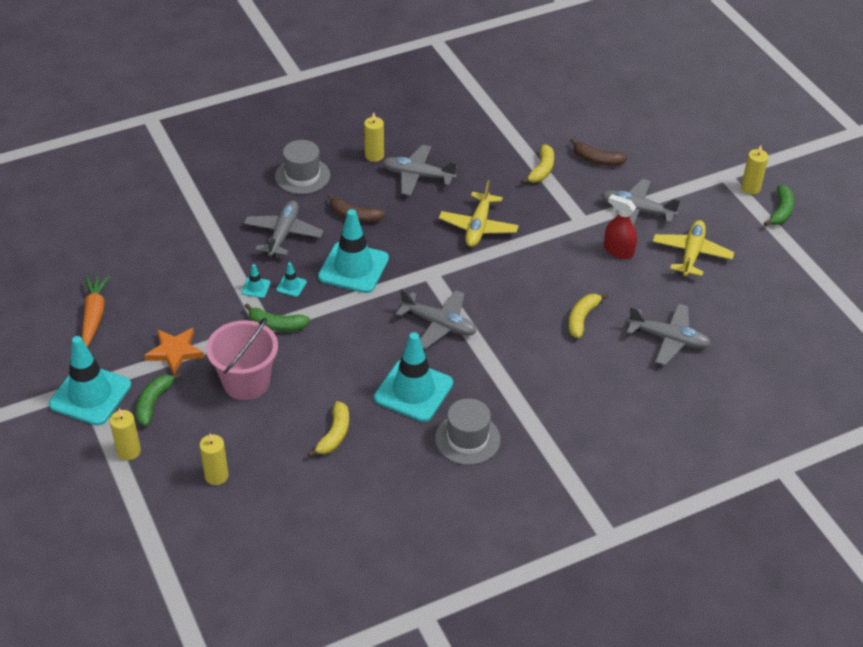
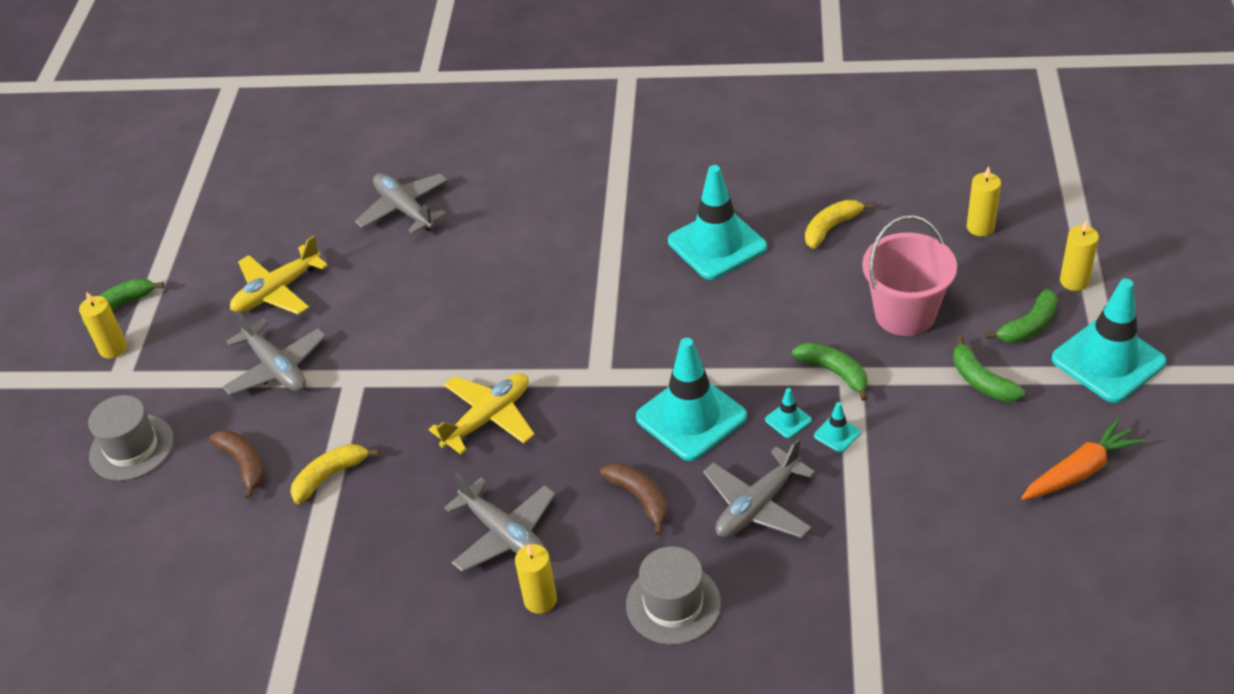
camera: 145 degrees left, 0 degrees up
(94, 315) = (1079, 471): orange carrot -> orange carrot turned 150 degrees counterclockwise
(175, 352) = (981, 381): orange star -> green banana
(439, 324) = (636, 307): grey plane -> none
(467, 439) = (693, 182): grey hat -> grey hat (131, 447)
(582, 318) = (471, 260): yellow banana -> none
(618, 251) = (353, 324): red spray bottle -> none

